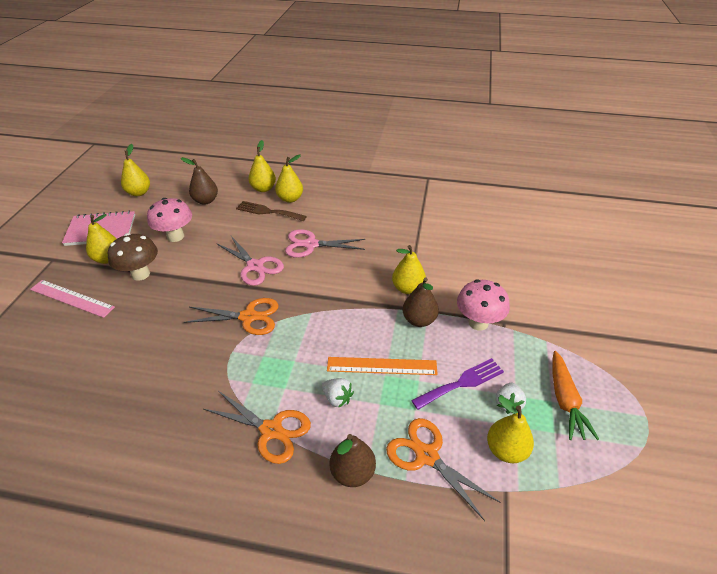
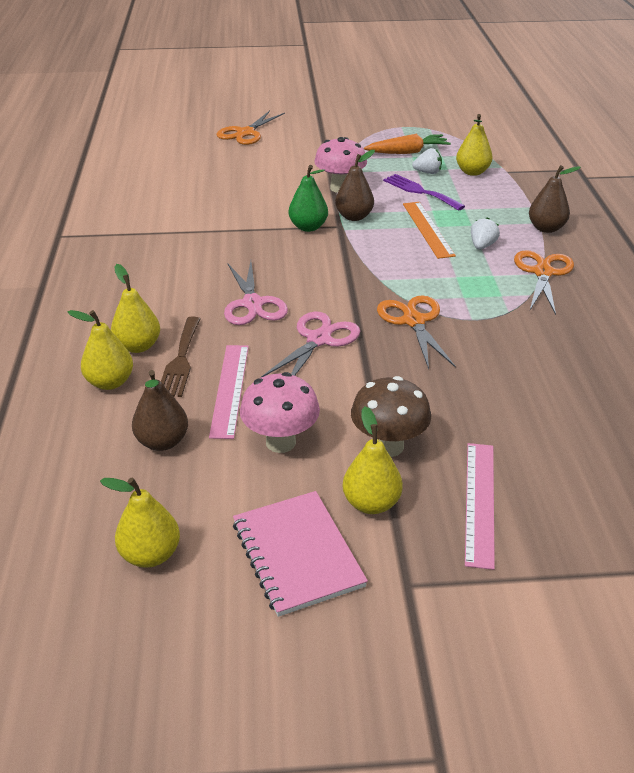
camera: 105 degrees left, 5 degrees down
(230, 225) = (229, 389): none -> pink ruler
(407, 288) = (308, 227): yellow pear -> green pear
(426, 456) = (504, 200): orange scissors -> orange scissors (246, 133)

